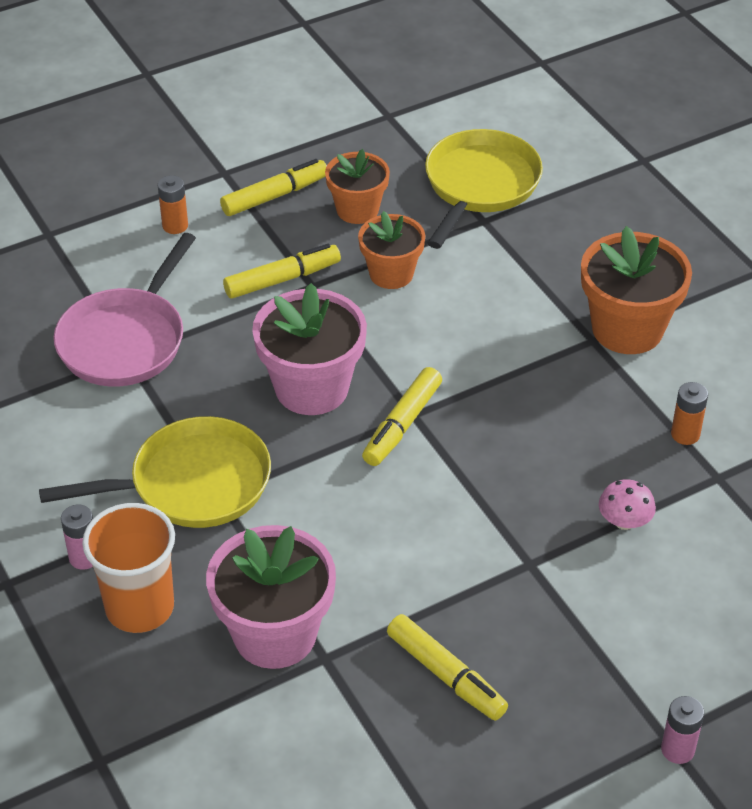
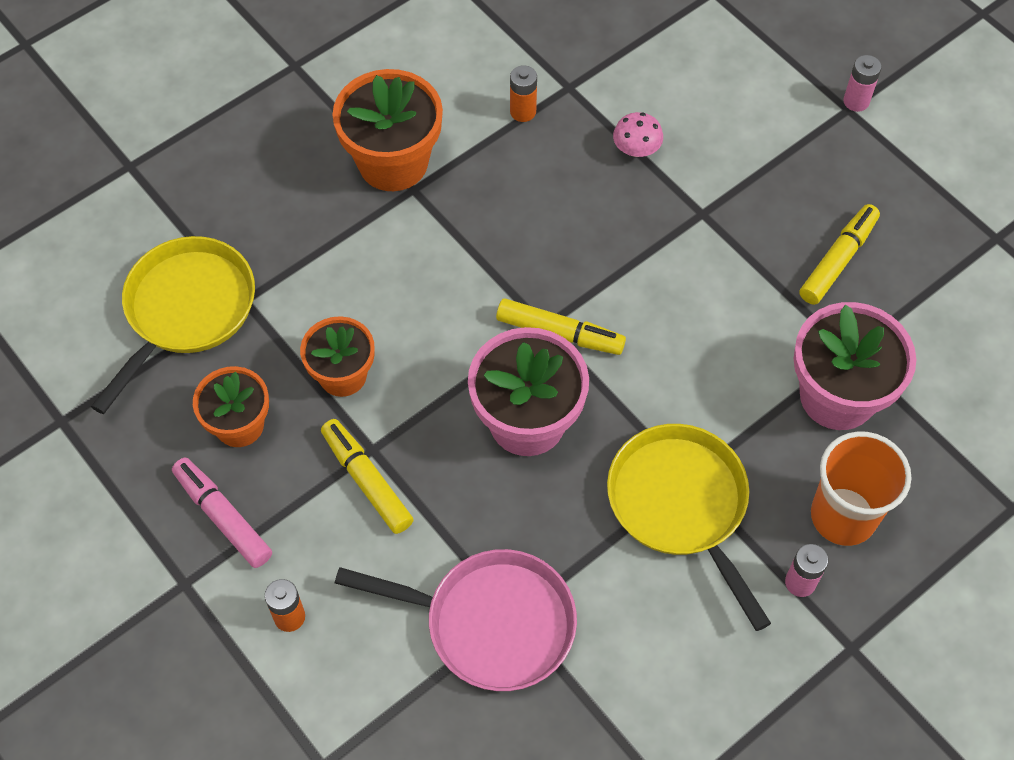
camera: 100 degrees left, 15 degrees up
(275, 196) = (223, 517): yellow marker -> pink marker
(479, 186) = (186, 311): yellow pan -> yellow pan turned 105 degrees clockwise

